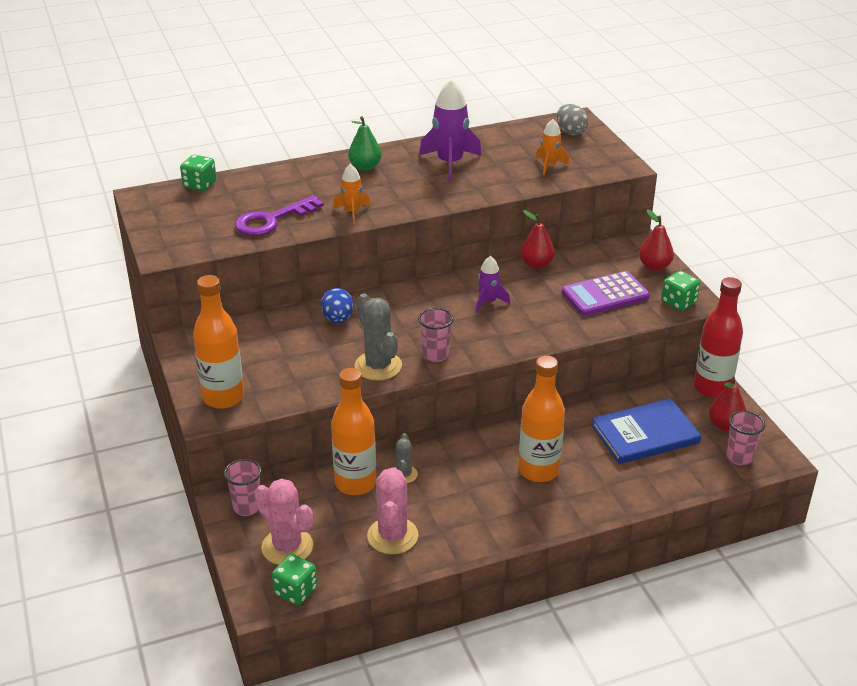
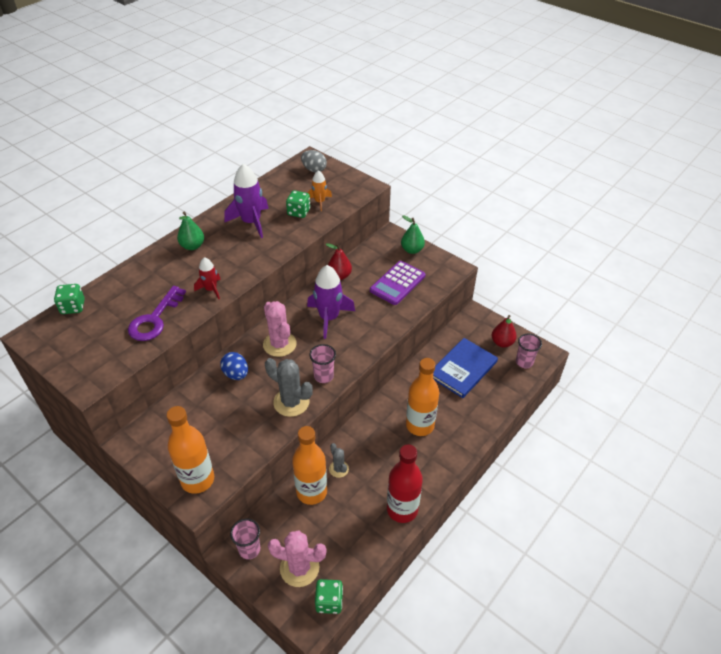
camera: 30 degrees left, 10 degrees up
(352, 212) = (211, 289): orange rocket -> red rocket
(392, 536) = (363, 522): pink cactus -> pink cactus (279, 344)
(488, 302) = (329, 318): purple rocket -> purple rocket, size x1.77
(654, 266) = (412, 250): red pear -> green pear
(678, 302) = (444, 272): green dice -> green dice (299, 212)
(712, 388) = (477, 318): red bottle -> red bottle (402, 509)

